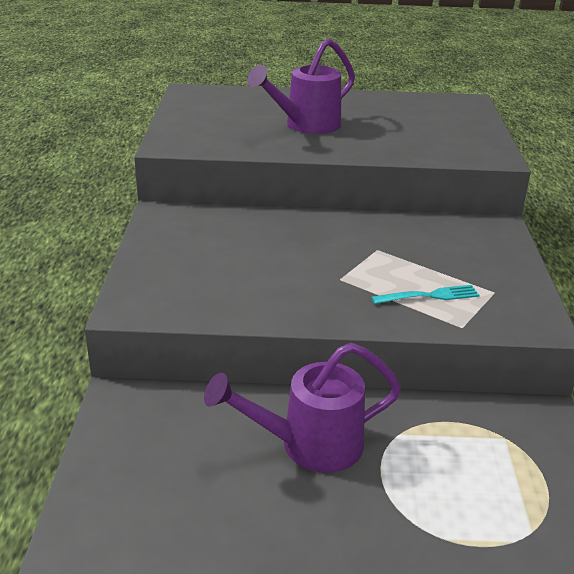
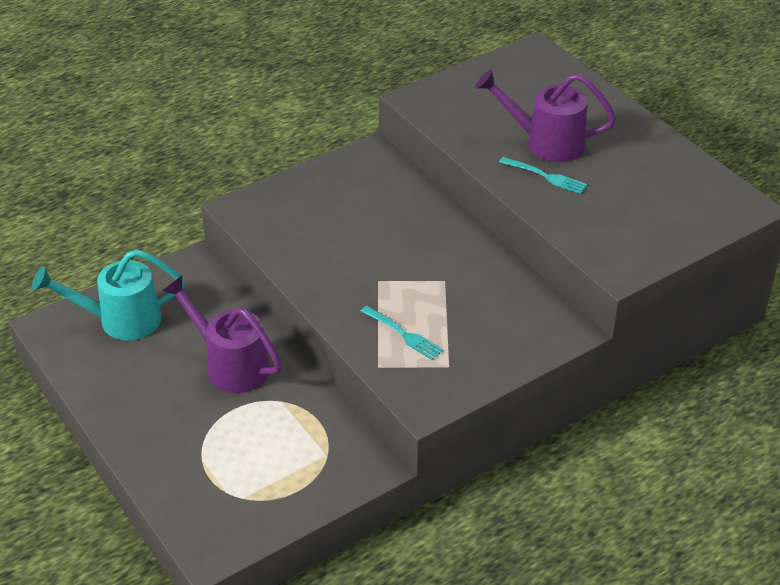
camera: 55 degrees right, 10 degrees up
(139, 501) = (121, 320): none -> turquoise watering can
(347, 140) = (545, 176): none -> turquoise fork

